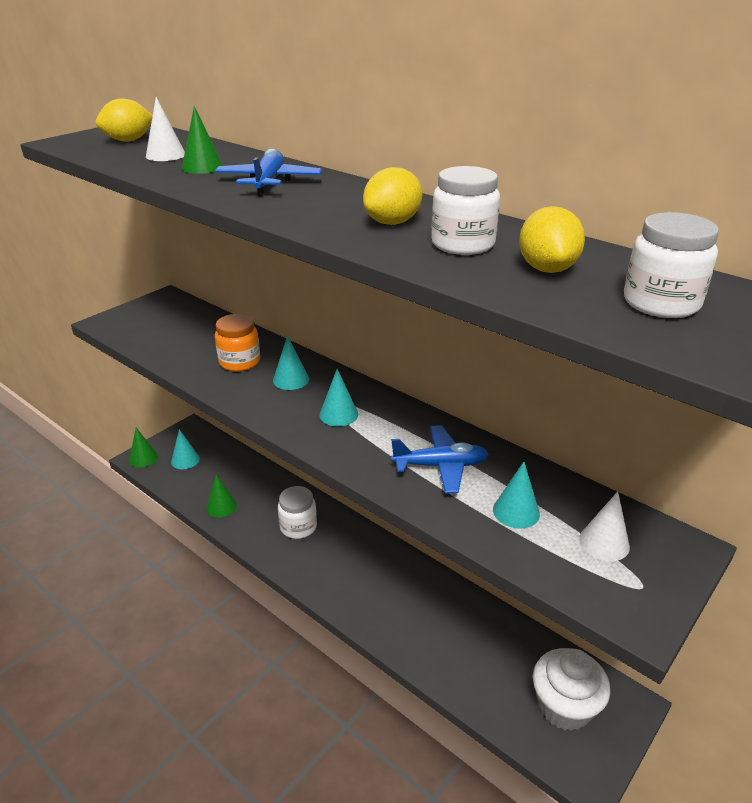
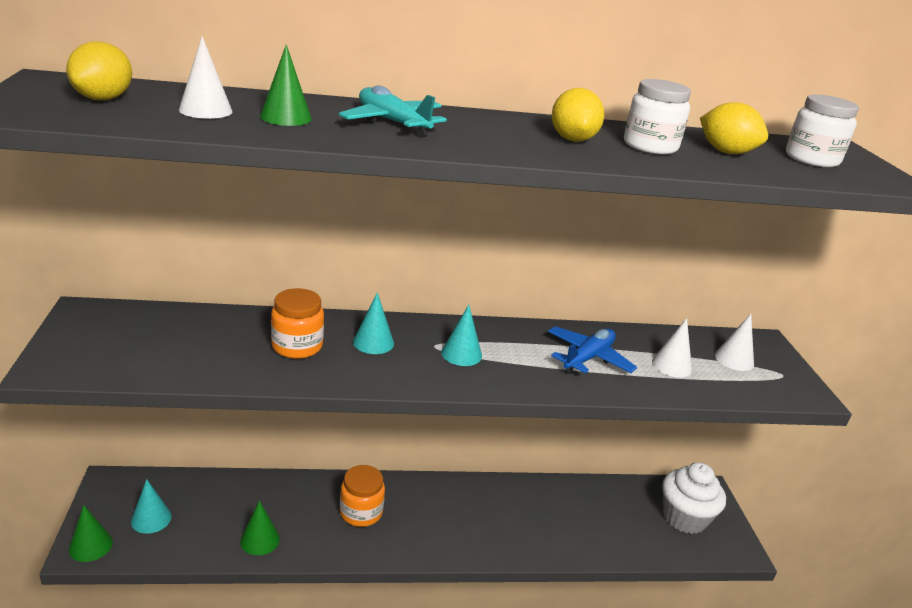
camera: 50 degrees left, 5 degrees down
(269, 182) = (392, 123): blue plane -> turquoise plane
(298, 527) = (361, 512): white jar -> orange jar
(516, 511) = (671, 365): turquoise cone -> white cone

